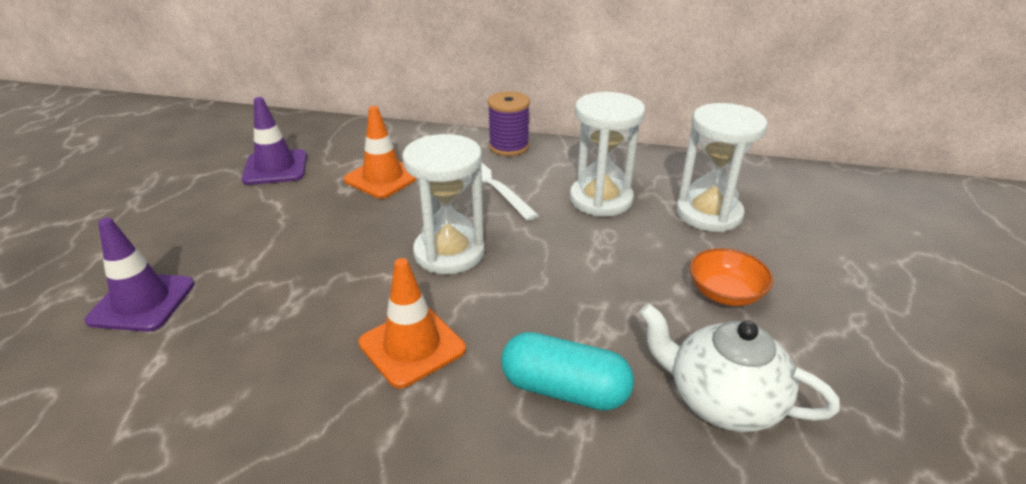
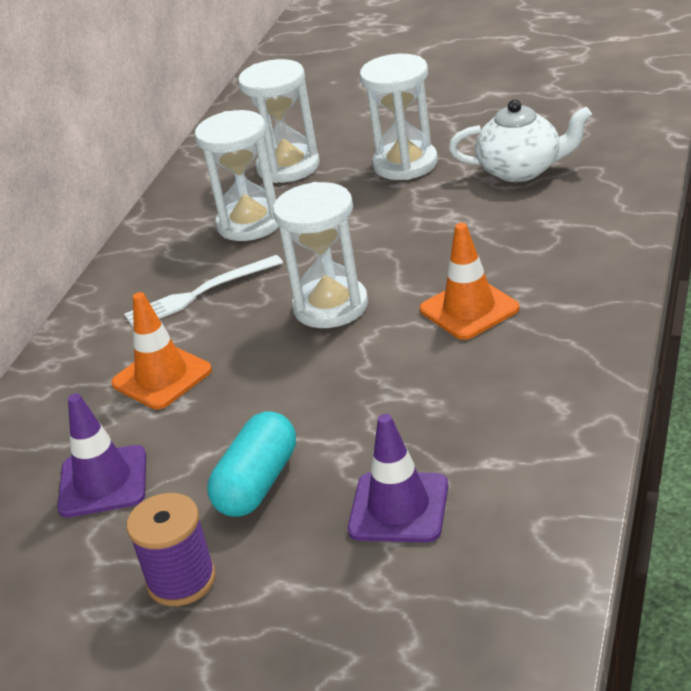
camera: 80 degrees left, 0 degrees up
(509, 147) = (113, 289): purple spool -> purple spool (181, 580)
(564, 390) = (516, 232): turquoise capsule -> turquoise capsule (258, 483)
(722, 400) = (521, 170): white teapot -> white teapot turned 120 degrees counterclockwise
(725, 293) = (405, 164): orange bowl -> white hourglass

